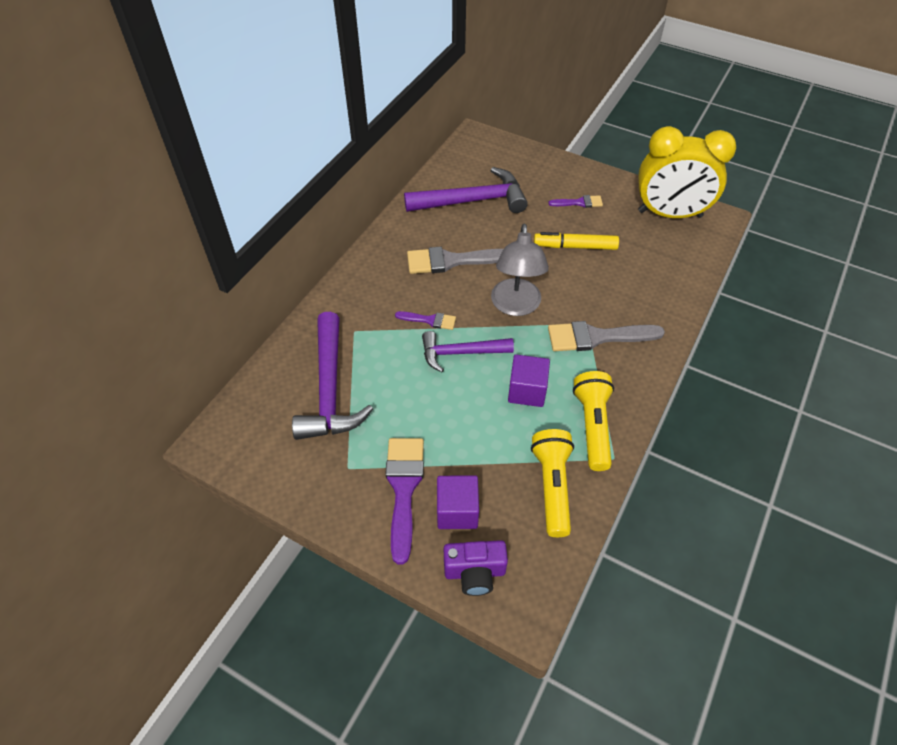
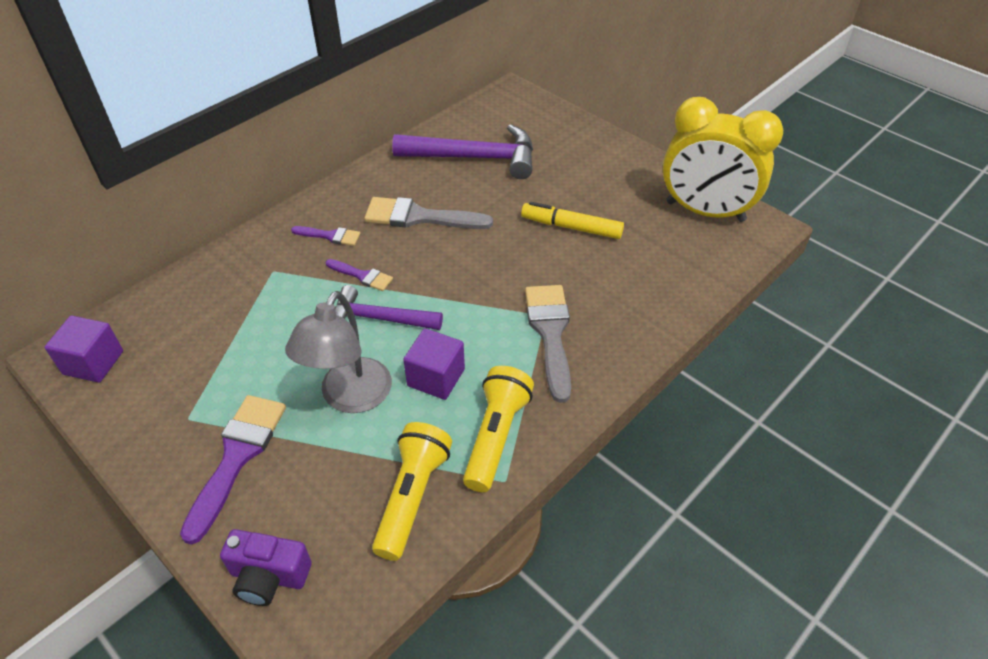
camera: 15 degrees right, 5 degrees down
(330, 389) = (213, 328): purple hammer -> none
(457, 511) = (285, 497): purple cube -> purple cube (93, 362)
(516, 306) = (469, 280): grey lamp -> grey lamp (350, 398)
(579, 203) = (599, 180): purple brush -> purple brush (330, 236)
(597, 337) = (550, 334): grey brush -> grey brush turned 75 degrees clockwise

